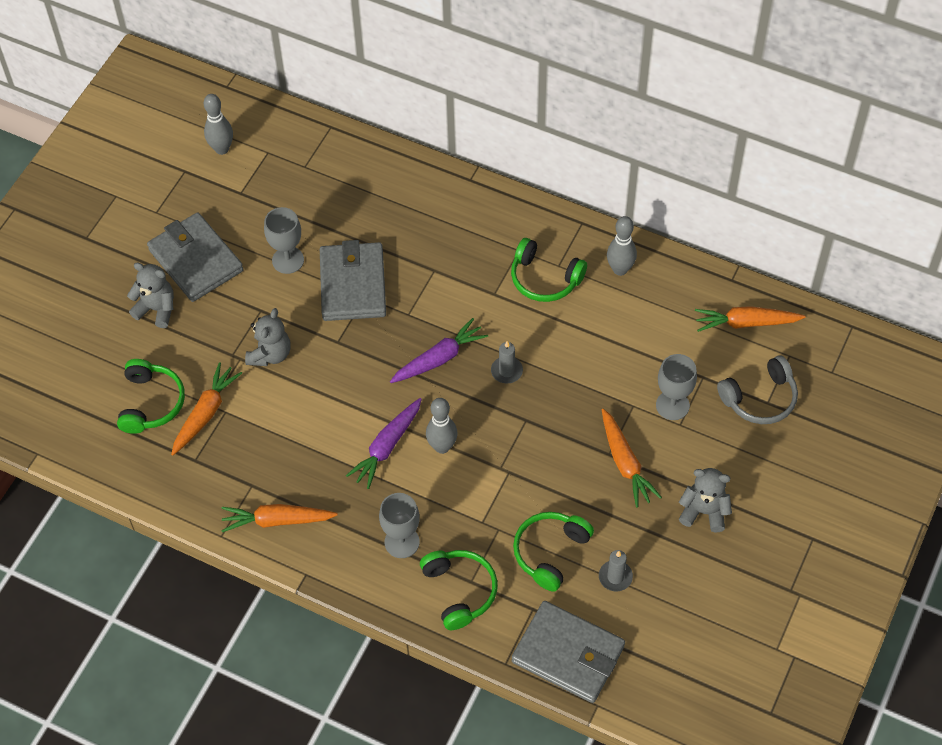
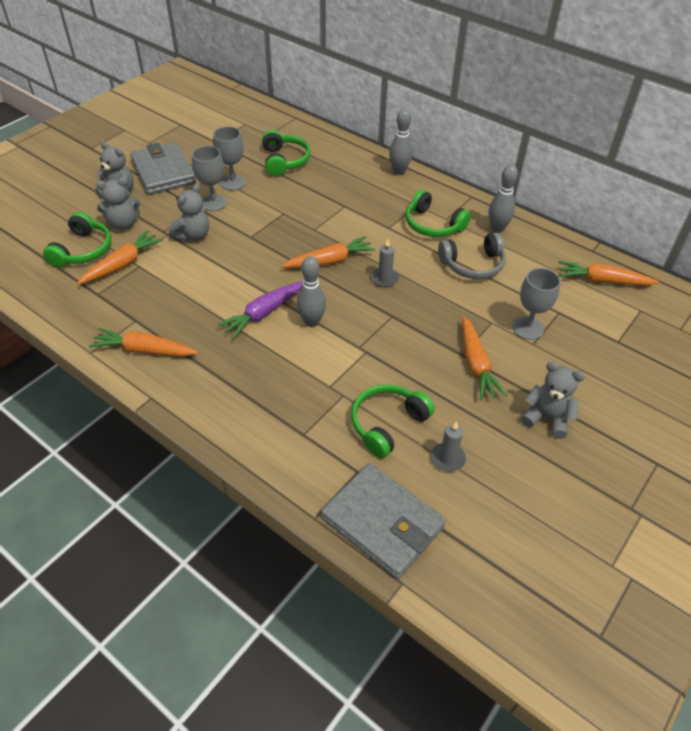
camera: 10 degrees right, 10 degrees down
(181, 354) = (123, 224): none -> grey teddy bear
(222, 149) = (213, 117): grey bowling pin -> grey bowling pin (399, 171)
(353, 285) = (277, 204): grey wallet -> none
(402, 542) = (249, 388): grey goblet -> grey goblet (213, 203)
(439, 358) = (330, 261): purple carrot -> orange carrot
(459, 591) = (289, 440): green headphones -> green headphones (284, 161)
(760, 398) = (611, 337): grey headphones -> grey headphones (473, 265)

